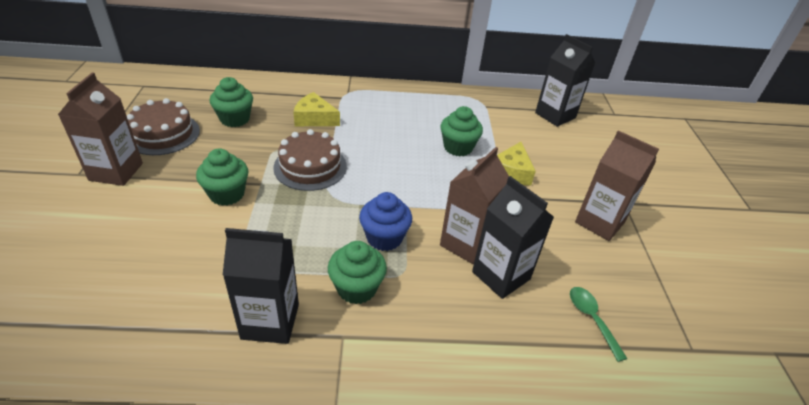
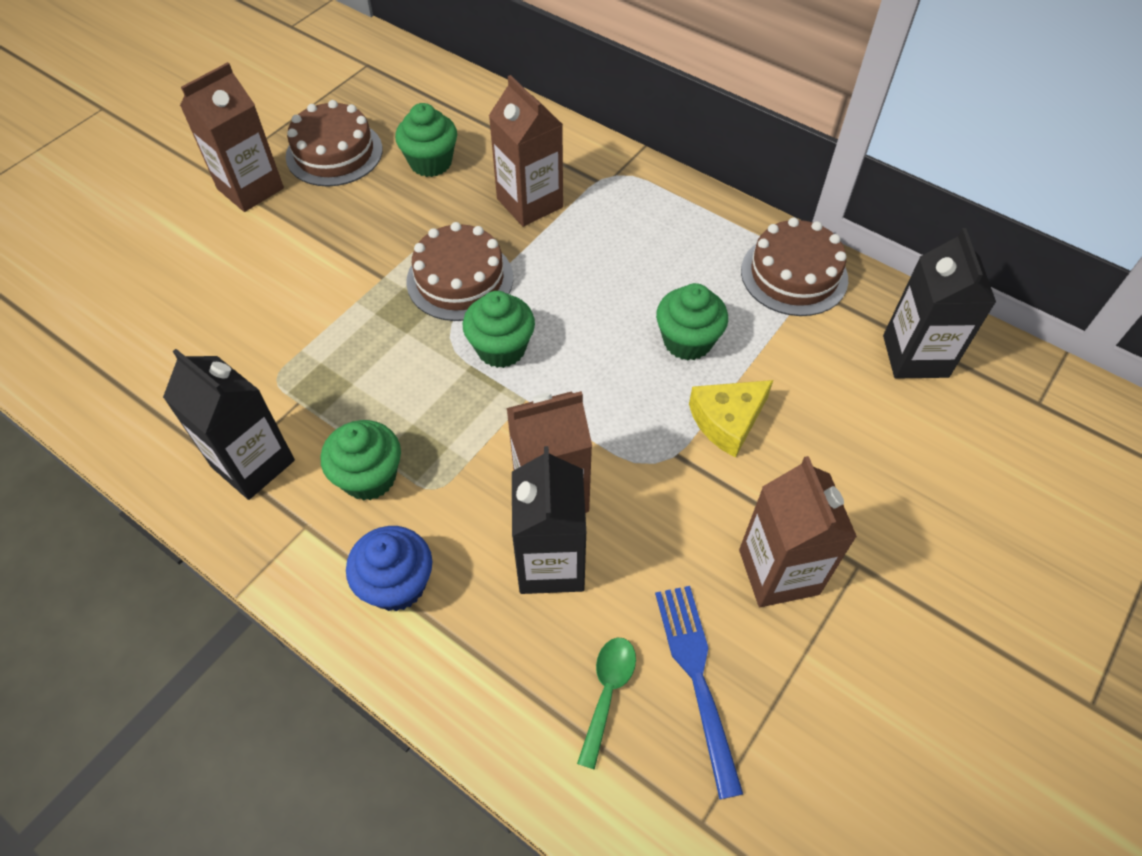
camera: 40 degrees right, 15 degrees up
(227, 194) = (336, 275): green cupcake -> green cupcake (501, 348)
(314, 118) = (529, 203): yellow cheese -> brown carton
(384, 238) = (458, 429): blue cupcake -> blue cupcake (397, 584)
(475, 104) = (794, 275): none -> brown cake
(619, 286) = (697, 677): none -> blue fork

